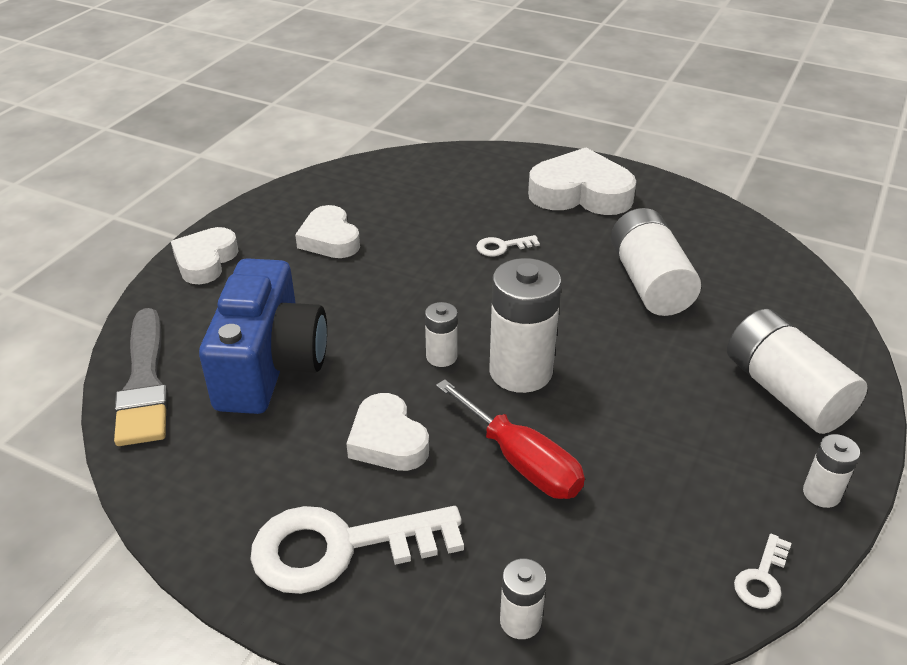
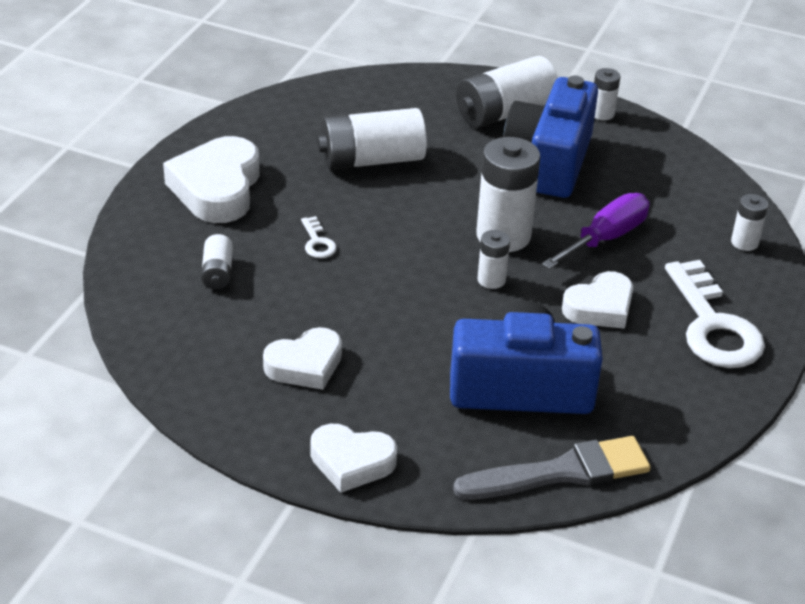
camera: 95 degrees left, 0 degrees up
(457, 196) = (217, 273): none -> white battery
(521, 461) = (606, 238): red screwdriver -> purple screwdriver
(681, 424) = (549, 162): none -> blue camera
(762, 578) = (679, 146): white key -> none

